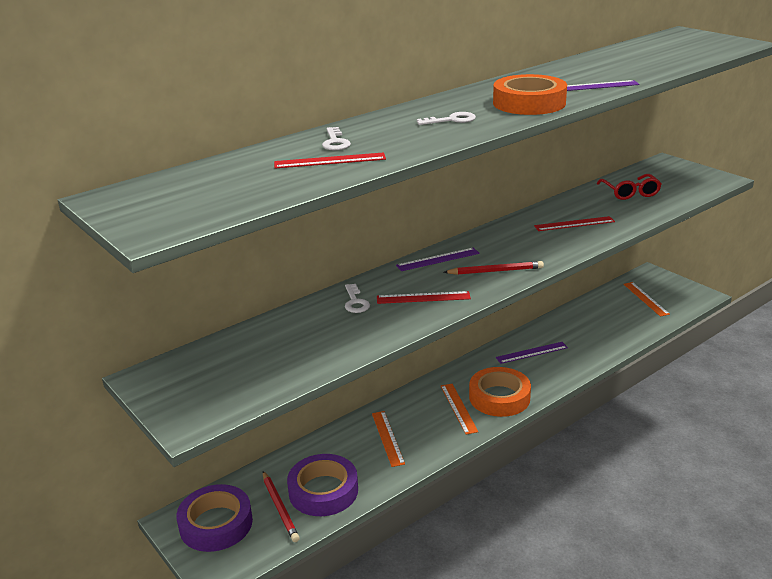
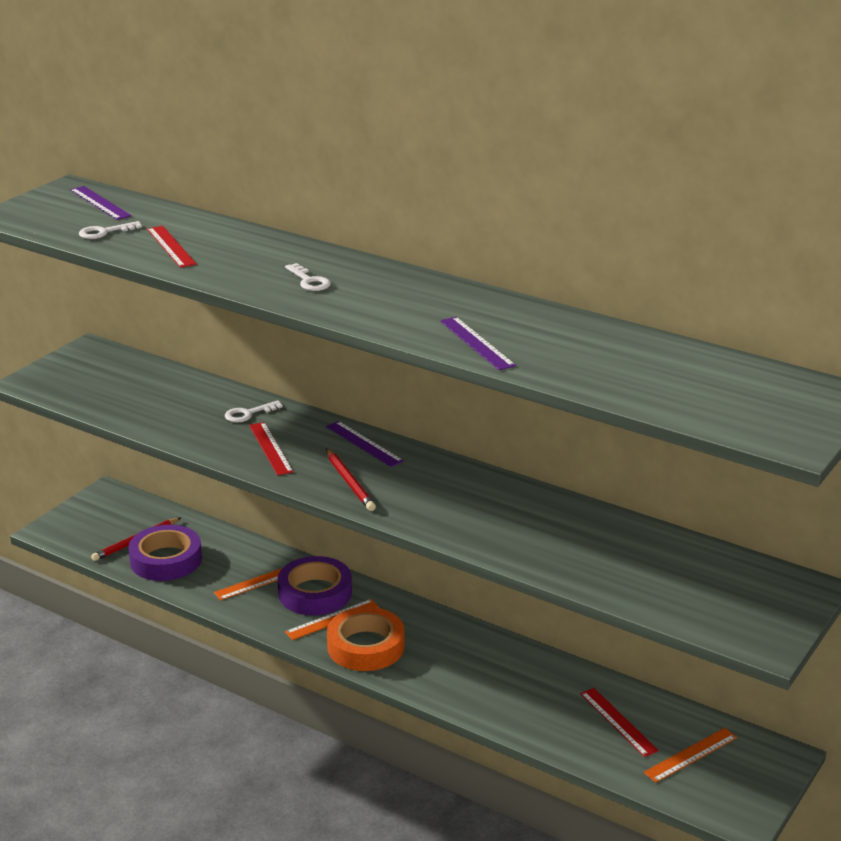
camera: 70 degrees right, 0 degrees up
(216, 524) = (107, 514): purple tape -> purple tape (315, 593)
(335, 142) = (223, 241): white key -> white key (104, 232)
(529, 103) = (387, 313): orange tape -> none
(531, 352) = (478, 659): purple ruler -> purple ruler (100, 203)
(574, 224) = (511, 523): red ruler -> red ruler (618, 721)
(630, 192) = (650, 560): red glasses -> none

